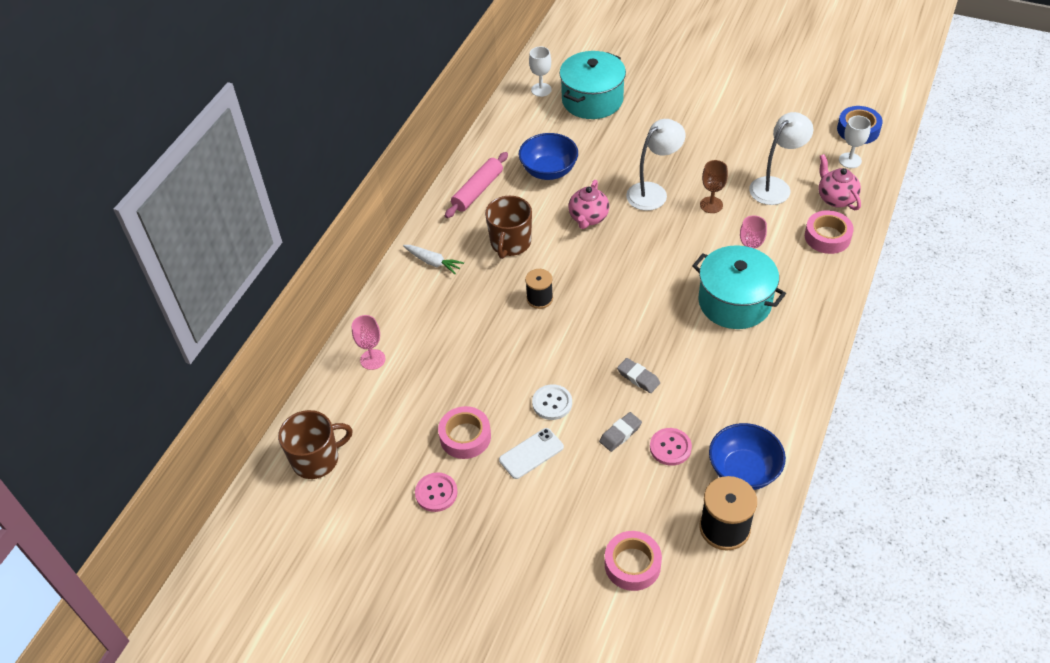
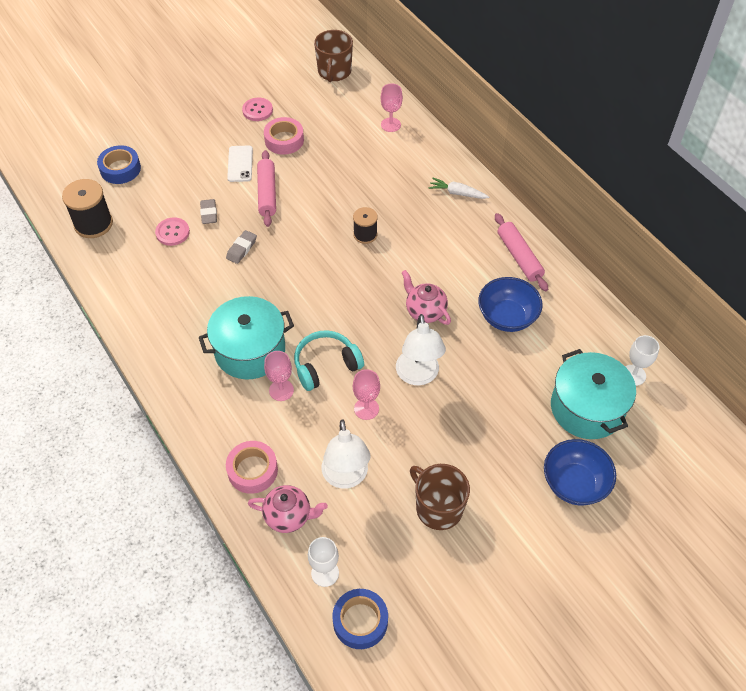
camera: 120 degrees right, 5 degrees up
(433, 262) = (457, 193): white carrot -> white carrot turned 45 degrees clockwise
(510, 243) = (439, 247): brown mug -> brown mug (438, 508)
(552, 403) = (267, 193): white button -> pink rolling pin
(632, 564) = (120, 169): pink tape -> blue tape
(638, 378) = (241, 249): grey eraser -> grey eraser turned 45 degrees counterclockwise
(699, 248) = (326, 365): none -> turquoise headphones
(711, 205) = (366, 409): brown goblet -> pink goblet
(743, 470) = (117, 259): blue bowl -> blue bowl (574, 483)

